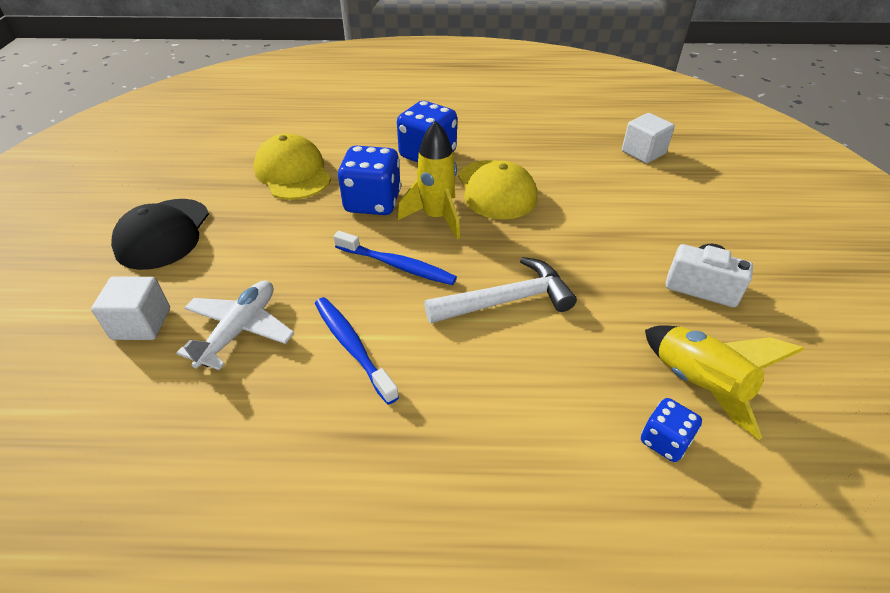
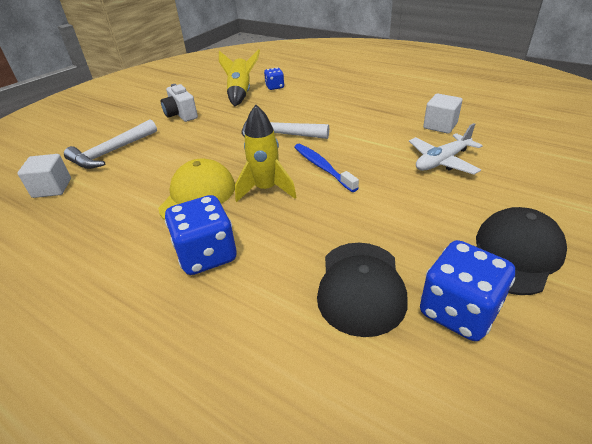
camera: 145 degrees left, 5 degrees down
(141, 324) = (513, 182): white cube -> white cube (440, 125)
(293, 173) = (361, 287): yellow cap -> black cap
(352, 347) = (377, 138): blue toothbrush -> none
(372, 202) = (303, 219): blue dice -> blue dice (458, 311)
(668, 200) = (112, 152): none -> white hammer

